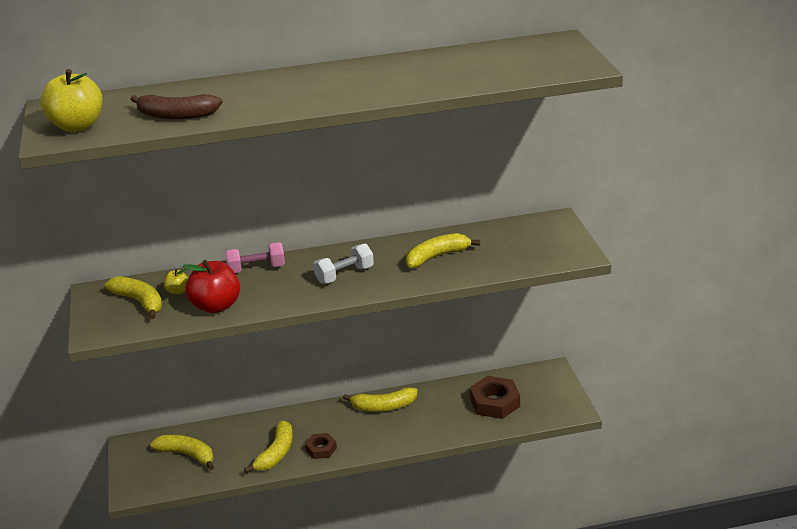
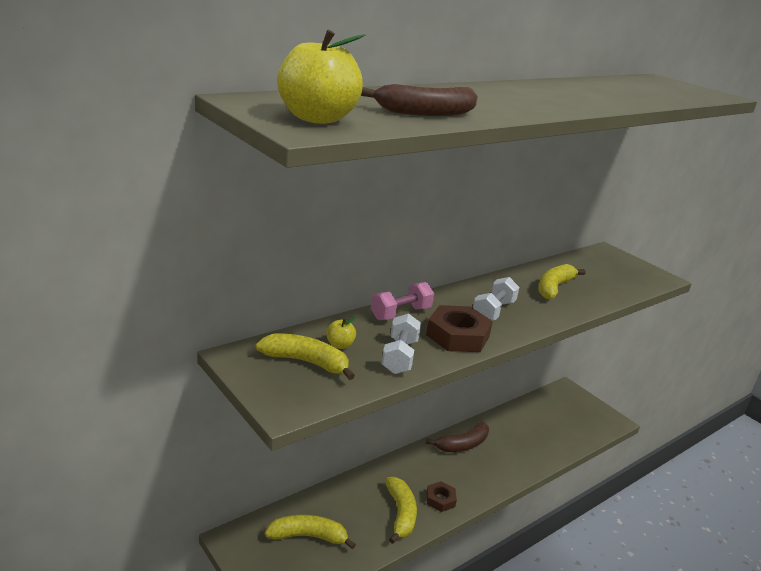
camera: 30 degrees left, 5 degrees down
(216, 306) = (399, 356): red apple -> white dumbbell
(383, 406) = (462, 445): yellow banana -> brown banana
(494, 402) = (549, 424): brown nut -> brown nut (457, 336)

